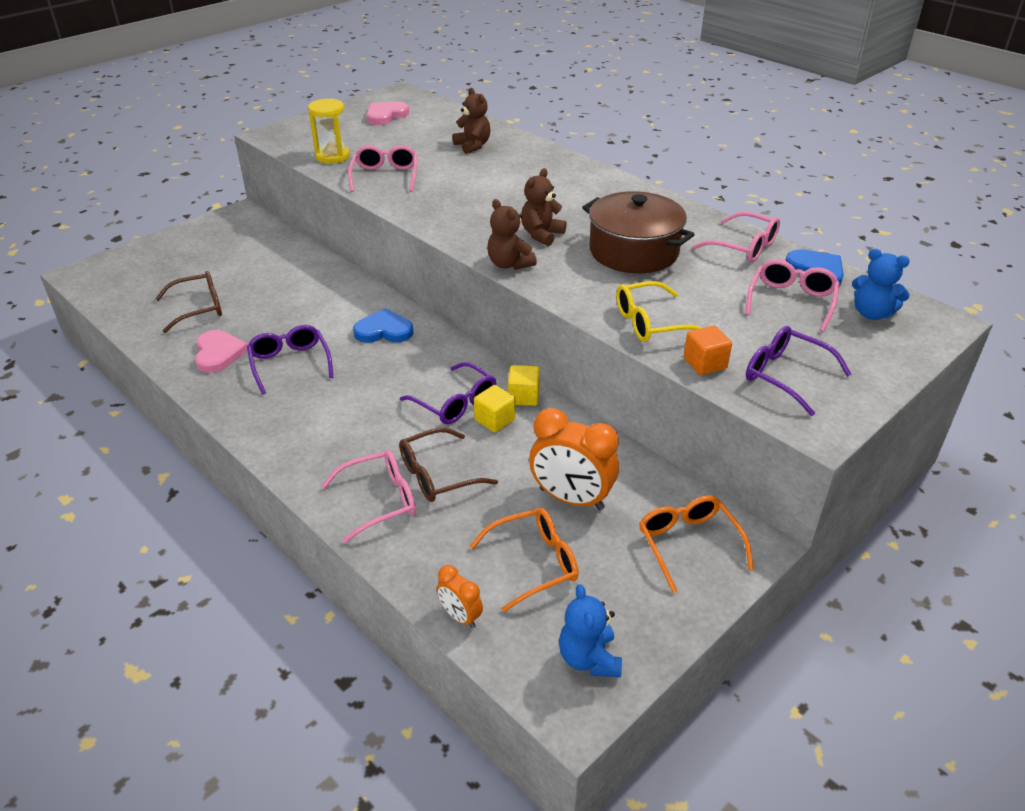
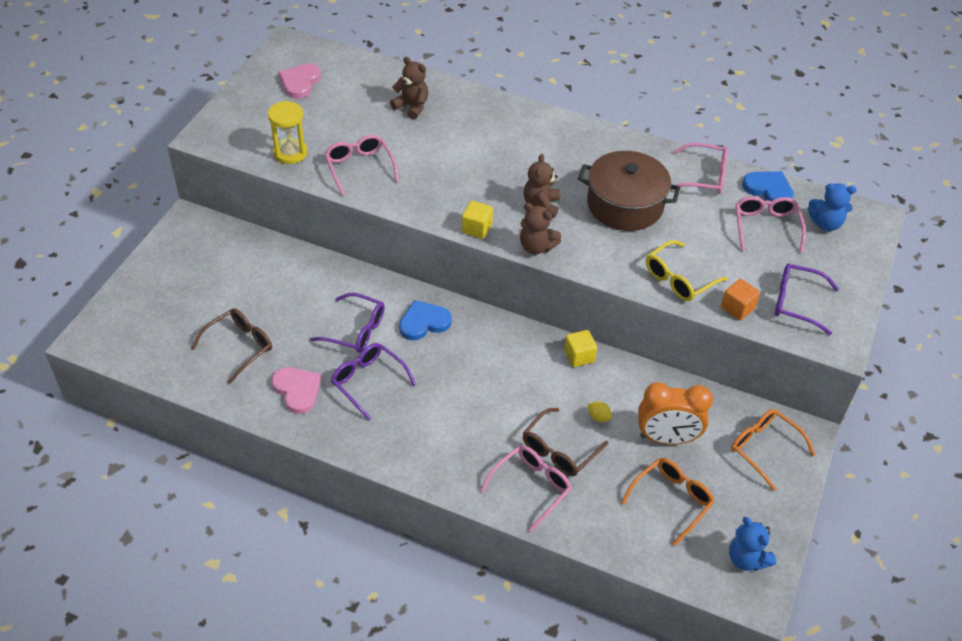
camera: 25 degrees left, 10 degrees up
(455, 403) = (530, 379): purple glasses -> purple glasses (356, 330)
(460, 616) = (647, 559): orange clock -> none
(494, 420) = (570, 385): yellow cube -> yellow cube (477, 228)
(505, 457) = (598, 417): none -> yellow lemon

